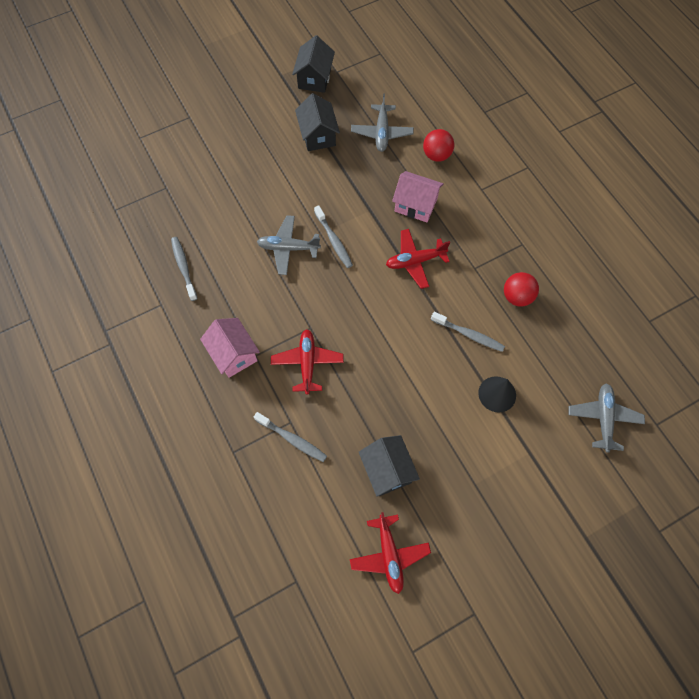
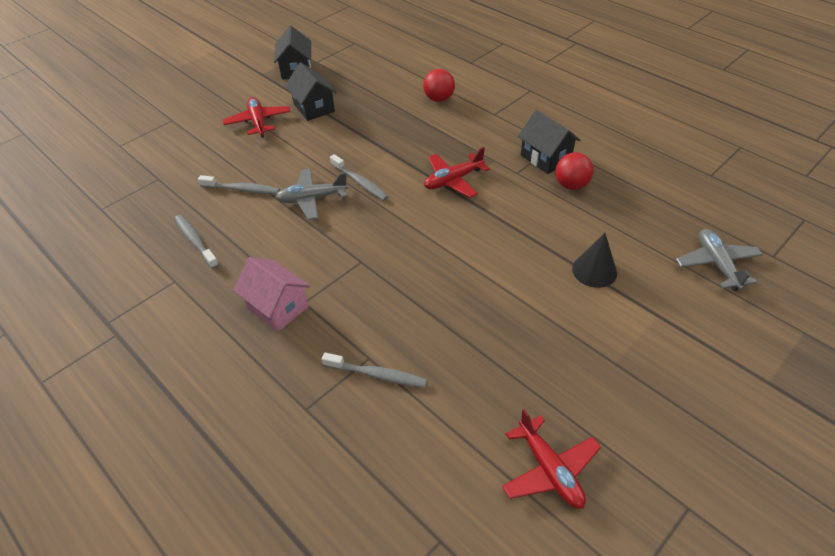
camera: 15 degrees left, 20 degrees down
(307, 363) = (369, 294): red plane -> red plane (258, 122)
(382, 133) = (378, 94): grey plane -> none
(387, 470) = (506, 376): black house -> black house (545, 158)
(415, 205) = (434, 138): pink house -> none
(469, 334) = (538, 227): grey toothbrush -> grey toothbrush (242, 189)

